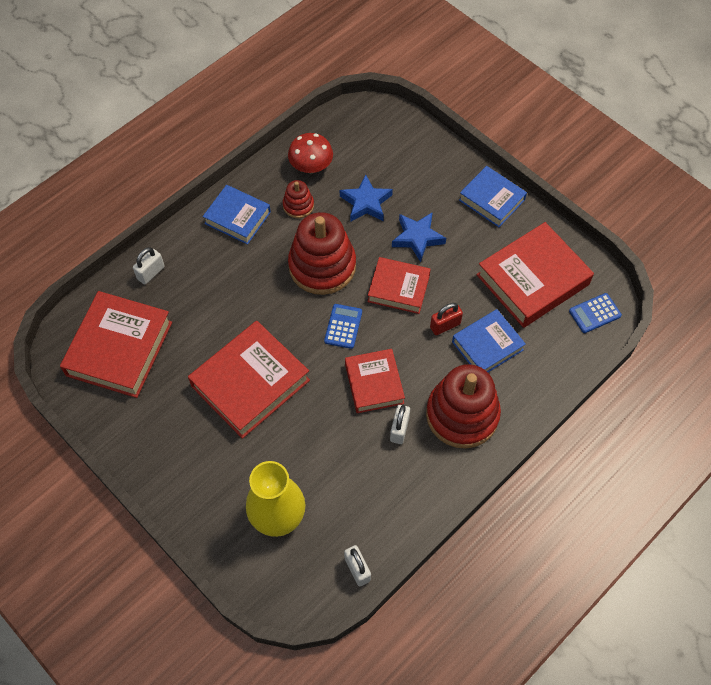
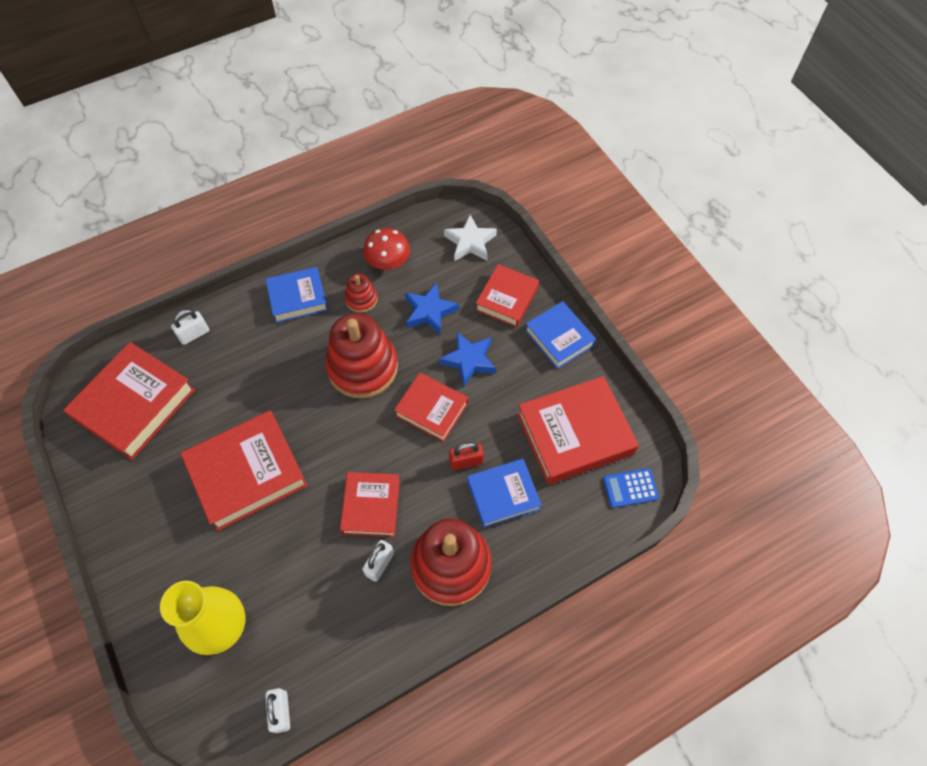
camera: 15 degrees right, 0 degrees up
(237, 218) = (298, 298): blue book -> blue book turned 60 degrees counterclockwise
(343, 326) = (361, 436): blue calculator -> none
(381, 132) = (470, 242): none -> white star
(433, 176) = (507, 299): none -> red book

